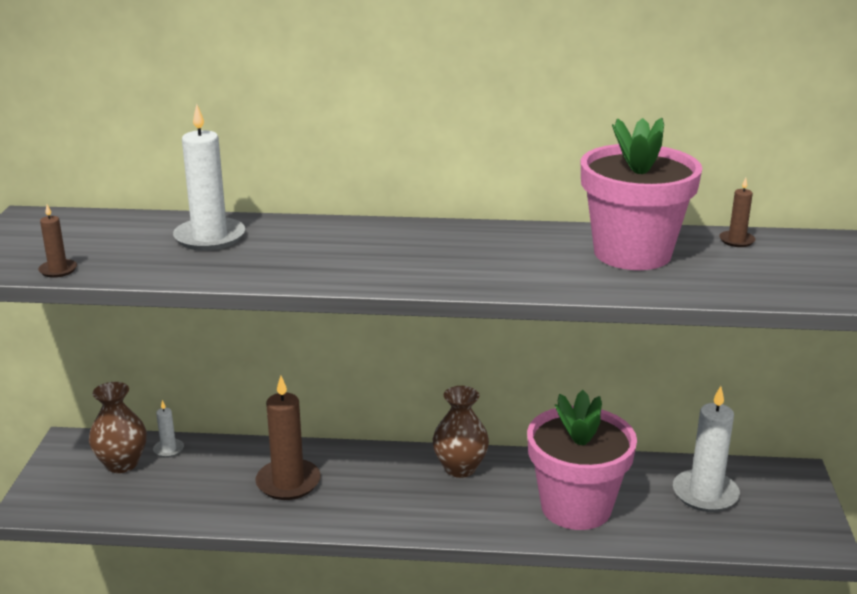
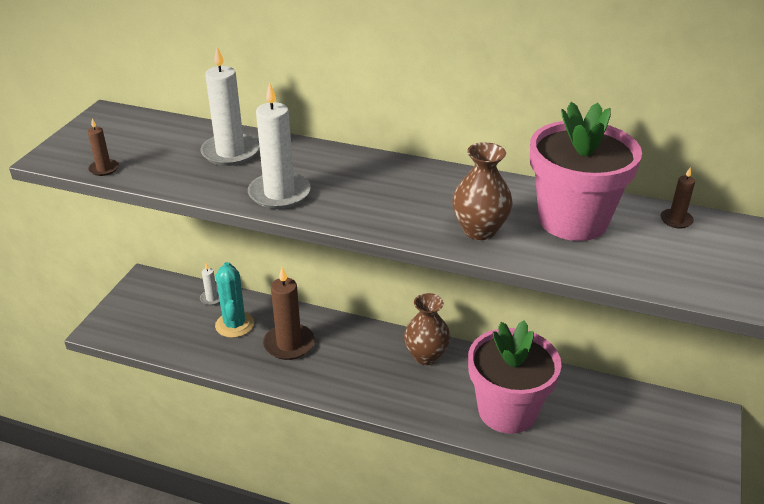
camera: 15 degrees right, 10 degrees up
(122, 464) = (174, 305): brown vase -> brown vase (479, 230)
(210, 473) = (234, 325): none -> turquoise cactus
(705, 494) = (622, 419): white candle -> white candle (279, 193)

